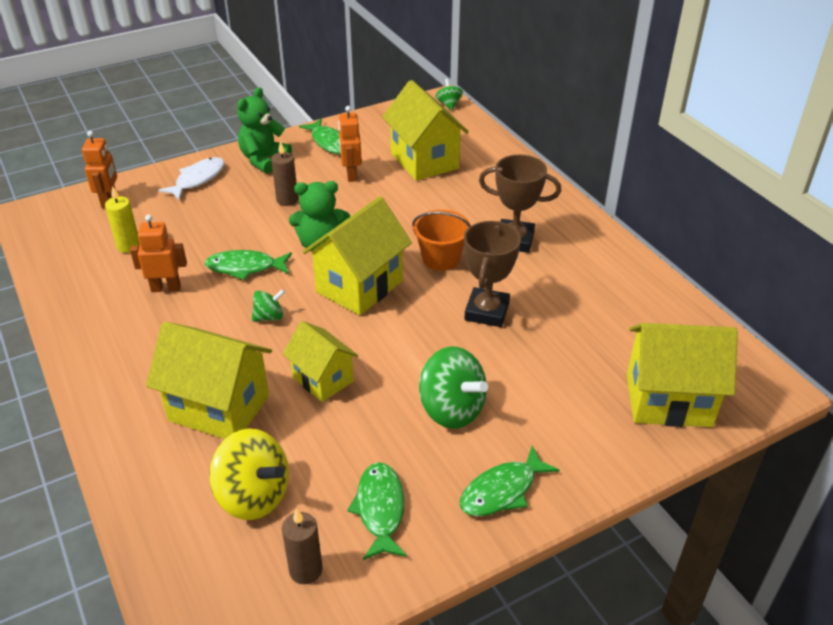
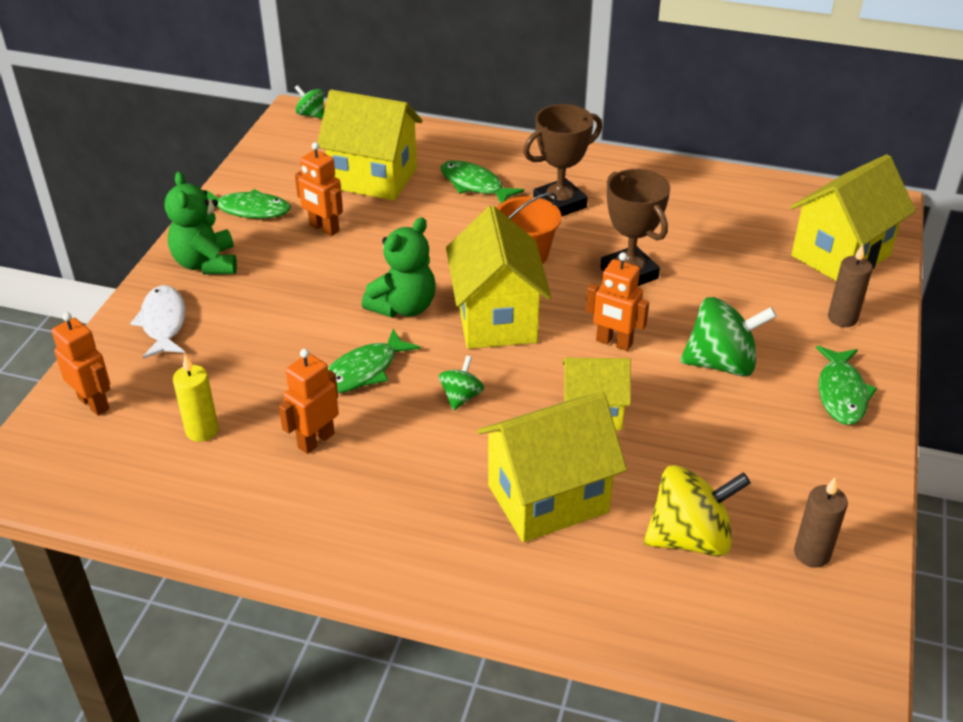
camera: 45 degrees left, 0 degrees up
(287, 200) = (298, 287): brown candle -> brown candle (842, 318)
(380, 509) = (789, 471): green fish -> green fish (474, 185)
(405, 347) = (614, 343): none -> orange robot

